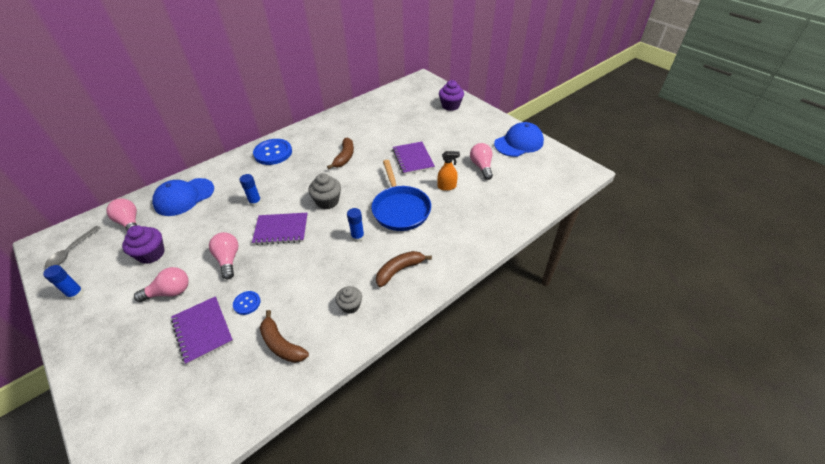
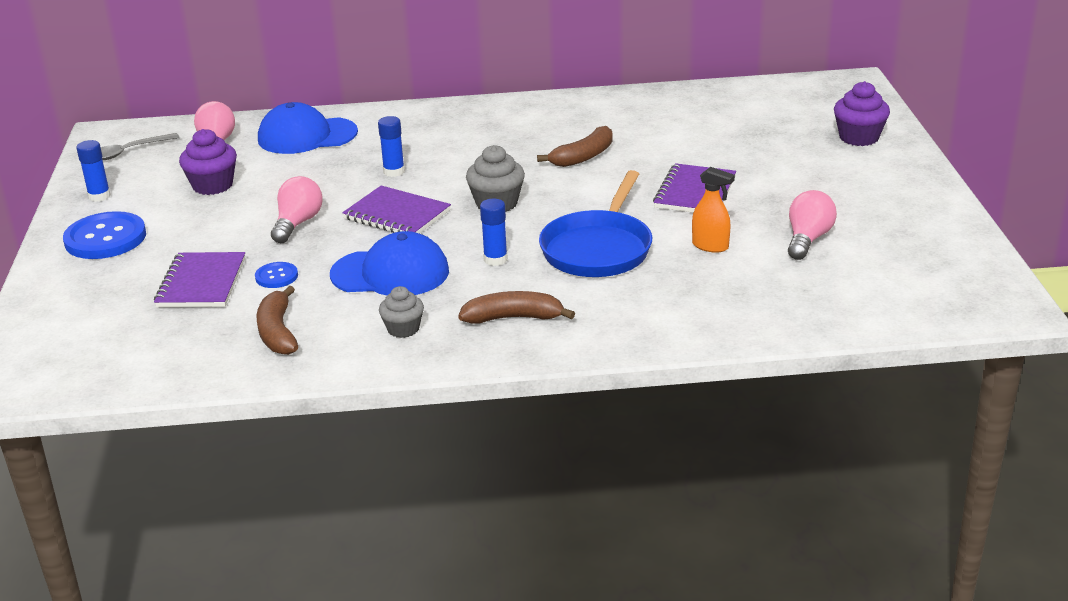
camera: 35 degrees right, 15 degrees down
(170, 292) = (199, 232): pink light bulb -> none
(273, 153) = (479, 119): blue button -> blue button (105, 238)
(519, 143) = (927, 228): blue cap -> blue cap (390, 273)

